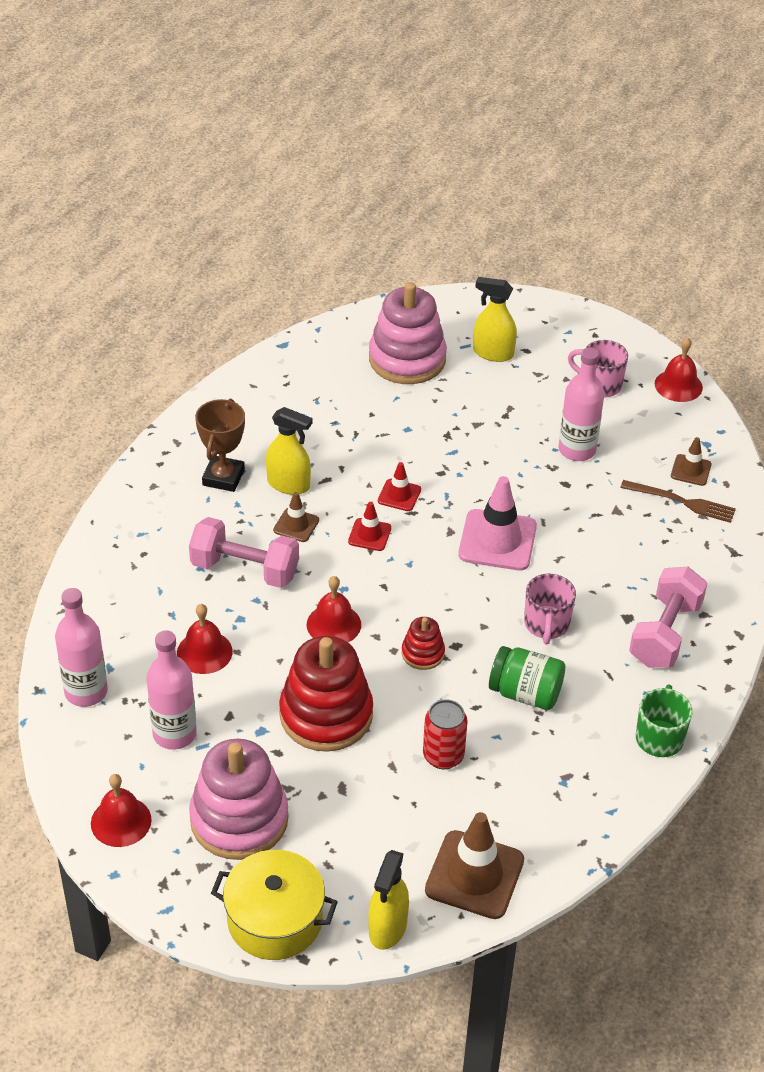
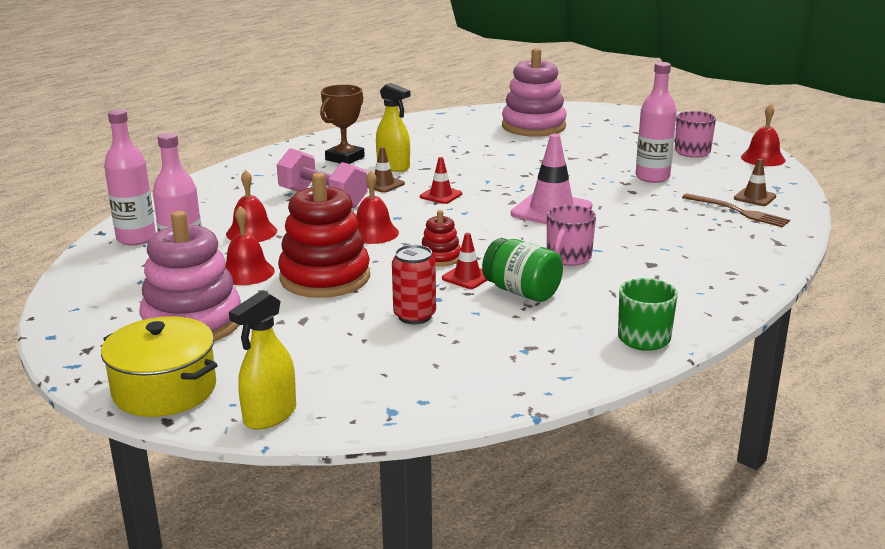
camera: 20 degrees right, 20 degrees down
(121, 821) = (89, 308): red bell -> red bell (246, 272)
(399, 495) = (481, 181): red traffic cone -> red traffic cone (467, 277)
(474, 875) = (388, 395): brown traffic cone -> none
(493, 353) = (606, 130): yellow spray bottle -> none
(665, 634) = (684, 277): pink dumbbell -> none

